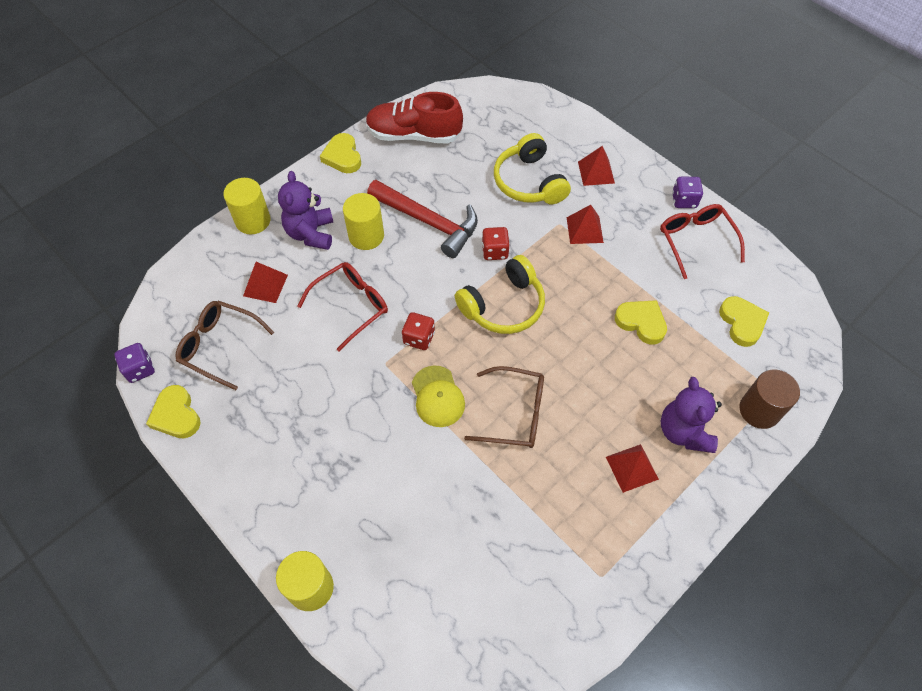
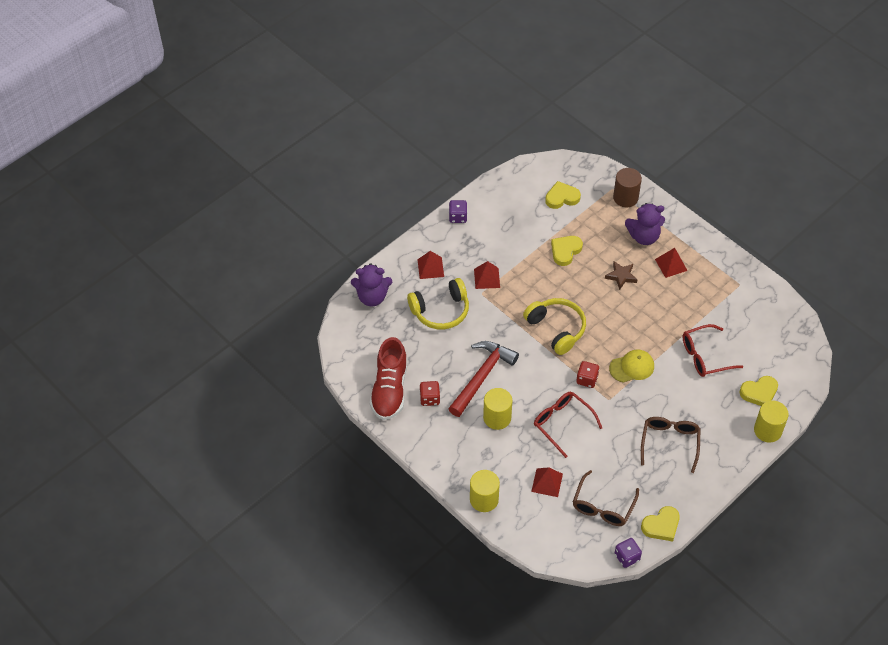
camera: 90 degrees left, 5 degrees down
(311, 233) = (496, 456): purple teddy bear -> purple teddy bear (372, 297)
(342, 156) = (413, 440): yellow heart -> yellow heart (759, 393)
(495, 251) = (508, 334): red dice -> red dice (429, 398)
(515, 413) = (640, 324): brown glasses -> brown glasses (669, 443)
(602, 393) = (621, 276): none -> brown star
(695, 241) = (495, 214): red glasses -> red glasses (705, 356)

